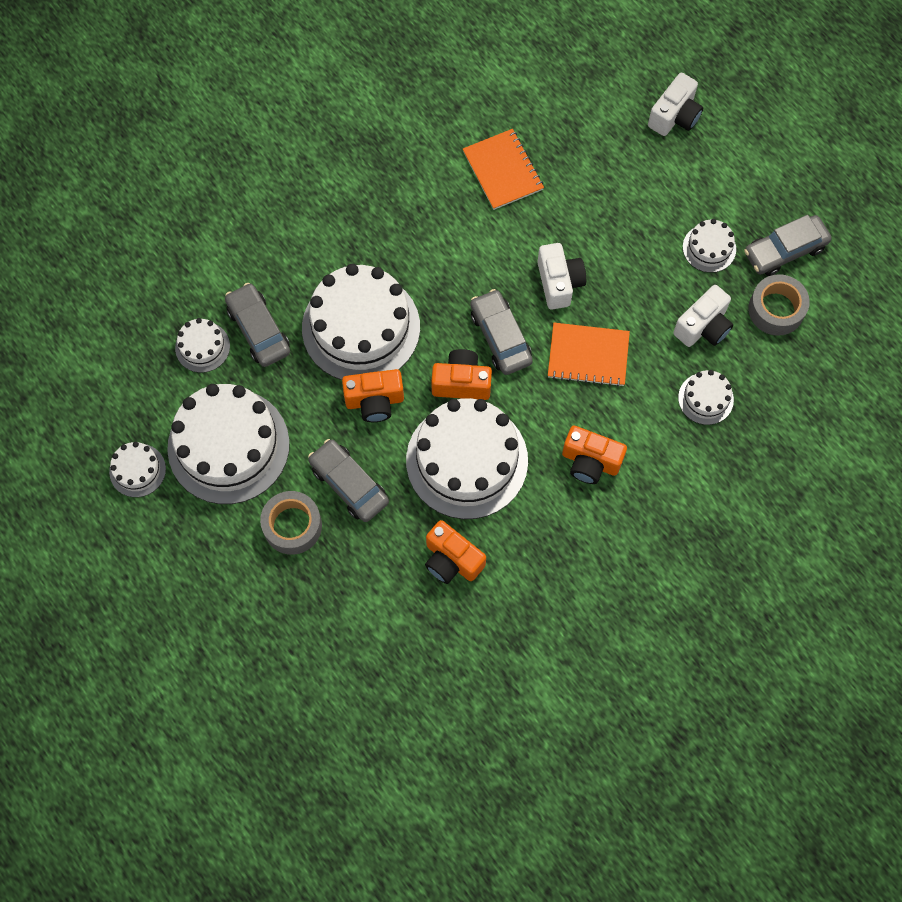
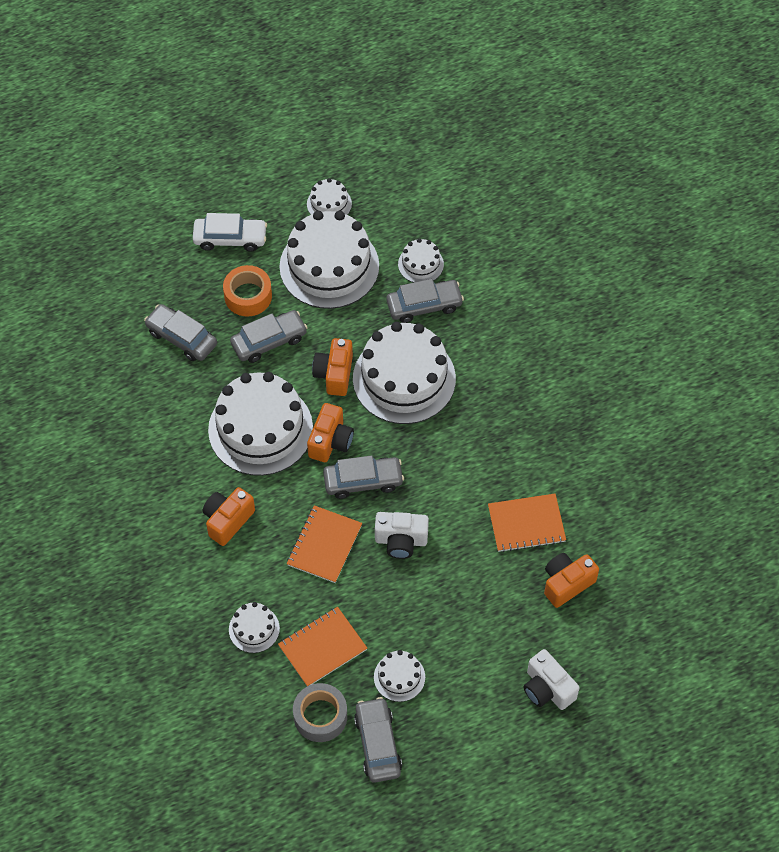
camera: 105 degrees right, 10 degrees down
(214, 571) = (230, 238): none -> white car
(292, 526) = (248, 296): grey tape -> orange tape
(370, 584) = (182, 338): none -> grey car
(452, 560) = (180, 398): orange camera -> orange camera (566, 583)
(703, 327) = (322, 648): white camera -> orange notebook

